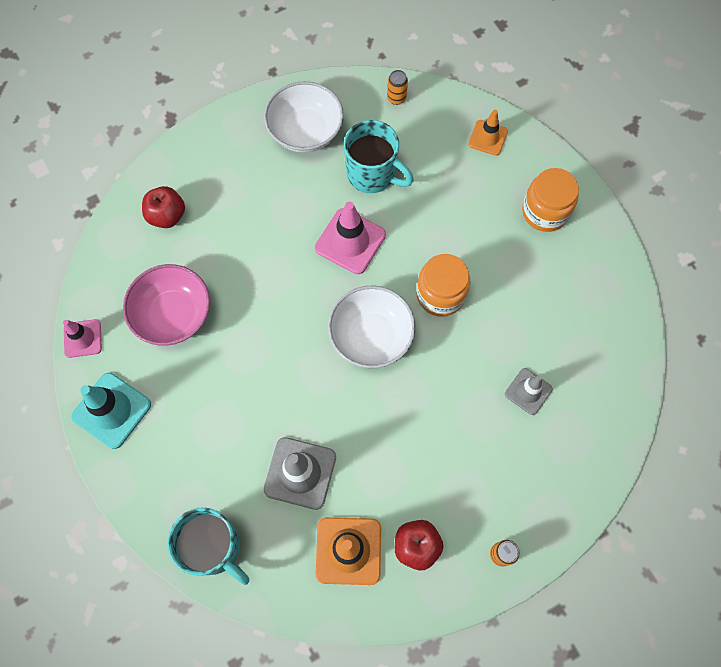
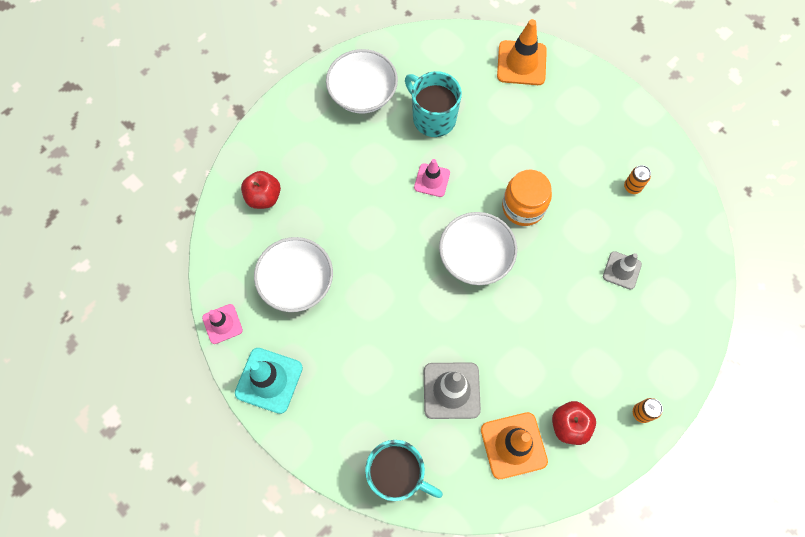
camera: 15 degrees left, 0 degrees up
(173, 315) = (297, 282): pink bowl -> white bowl
(350, 241) = (432, 180): pink traffic cone -> pink traffic cone, size x0.62
(372, 174) = (433, 117): turquoise mug -> turquoise mug turned 150 degrees counterclockwise
(396, 98) = (433, 47): orange can -> orange can (632, 187)
(488, 138) = (521, 63): orange traffic cone -> orange traffic cone, size x1.61
(545, 211) = (589, 115): orange jar -> none

